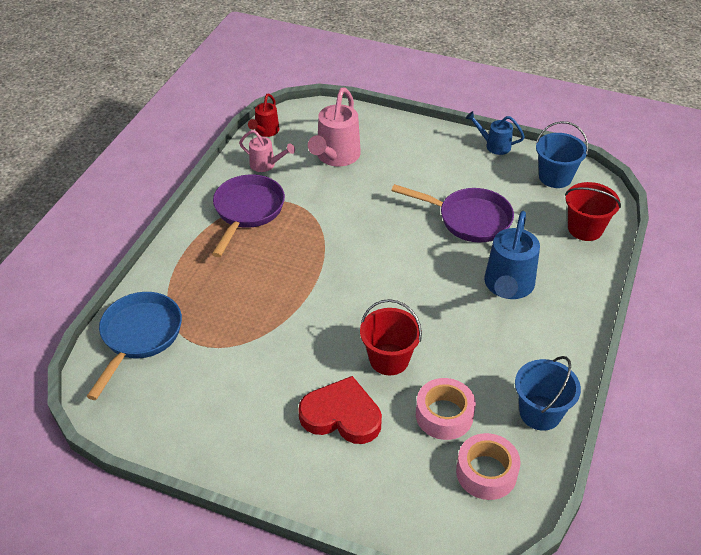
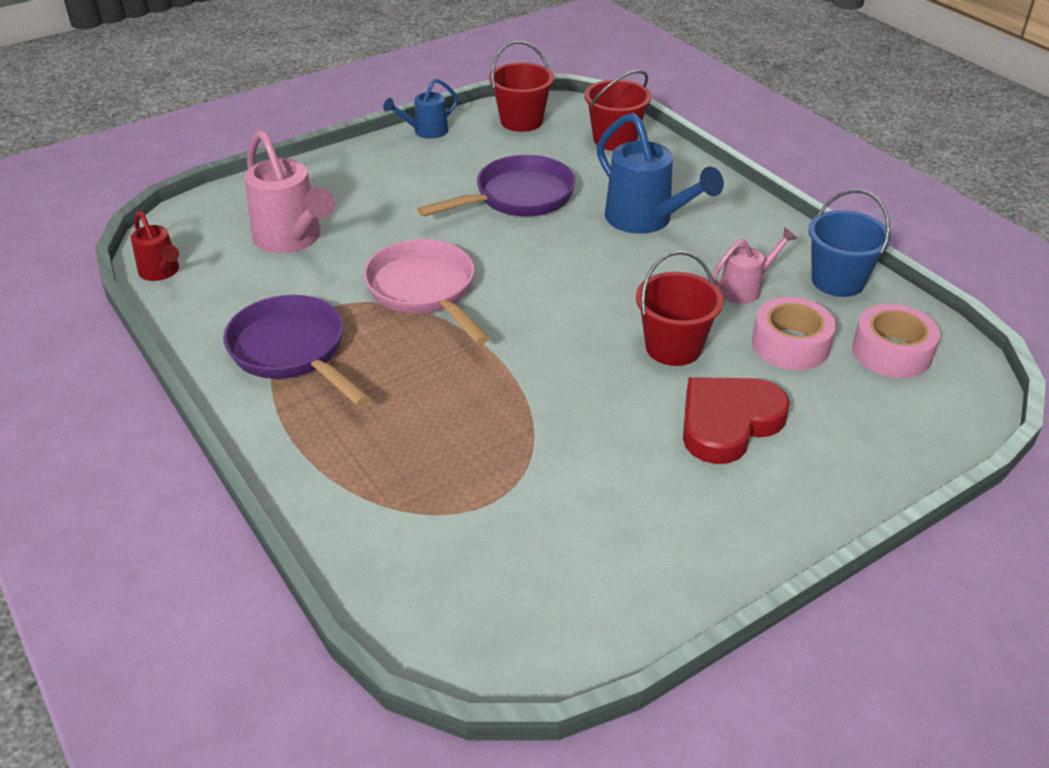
camera: 55 degrees left, 5 degrees down
(139, 337) = (413, 560): blue pan -> none
(266, 165) = (226, 299): pink watering can -> pink watering can (745, 288)
(340, 230) = (424, 291): none -> pink pan
(555, 177) = (521, 121): blue bucket -> red bucket

